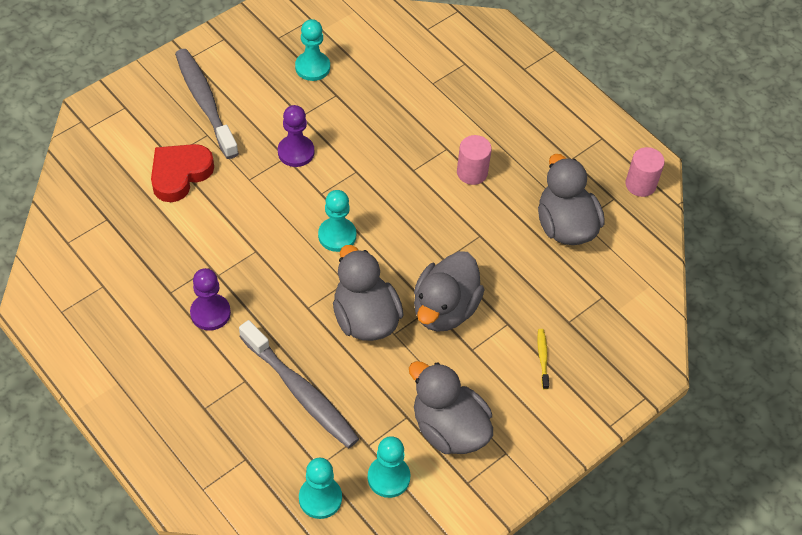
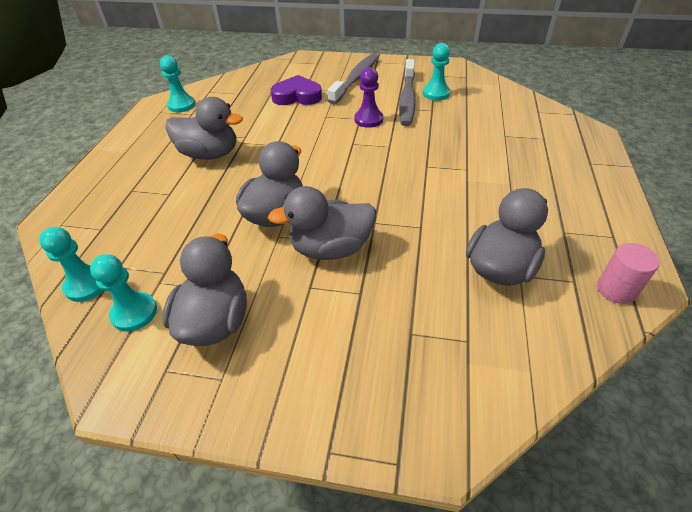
camera: 55 degrees right, 10 degrees down
(180, 174) = (297, 96): red heart -> purple heart
(210, 313) = (210, 154): purple pawn -> grey duck
(301, 392) = (181, 222): grey toothbrush -> grey toothbrush (407, 99)
(337, 235) = (329, 166): turquoise pawn -> turquoise pawn (181, 105)
(472, 172) = (466, 191): pink cylinder -> none
(542, 358) = (351, 339): yellow toothbrush -> none

